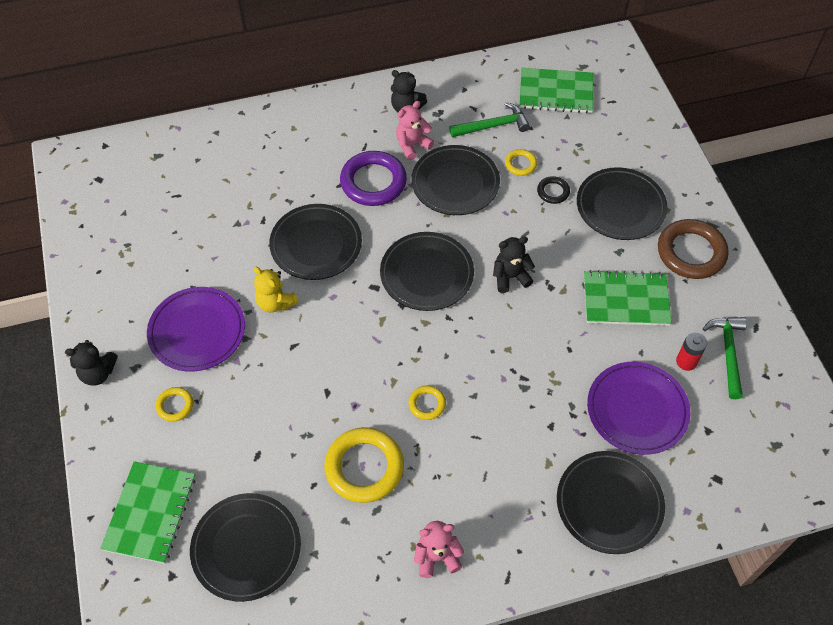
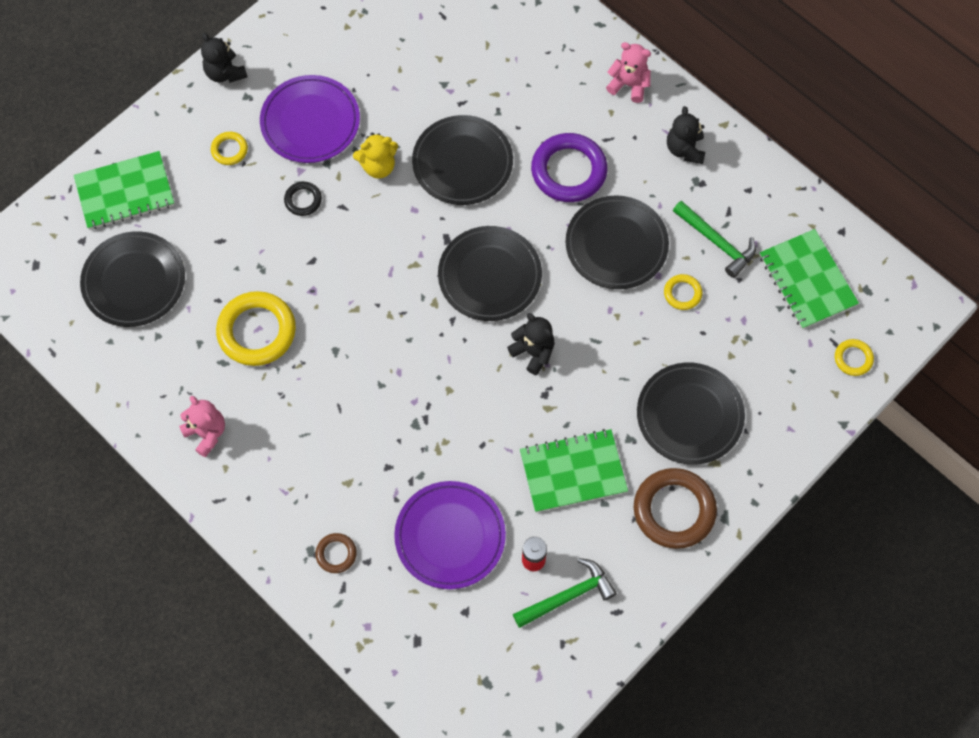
camera: 60 degrees right, 10 degrees up
(275, 302) = (378, 166): yellow teddy bear -> yellow teddy bear turned 120 degrees counterclockwise
(412, 145) = (638, 181): pink teddy bear -> pink teddy bear (629, 85)
(427, 404) = (348, 349): yellow ring -> yellow ring (853, 358)
(553, 192) = (666, 341): black ring -> black ring (303, 200)
(609, 504) = (336, 554): black plate -> brown ring
(626, 300) = (573, 471): green notebook -> green notebook turned 75 degrees counterclockwise

